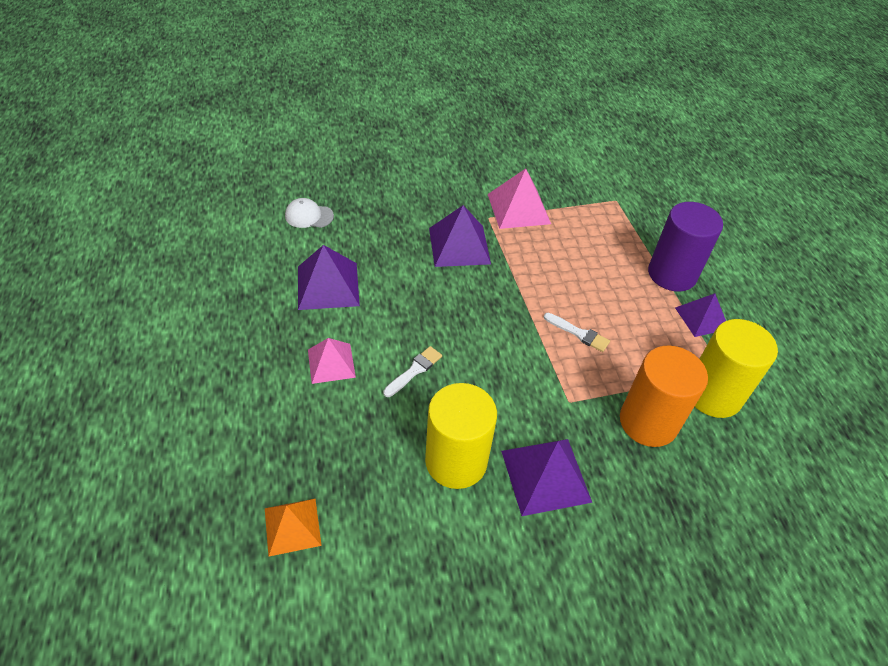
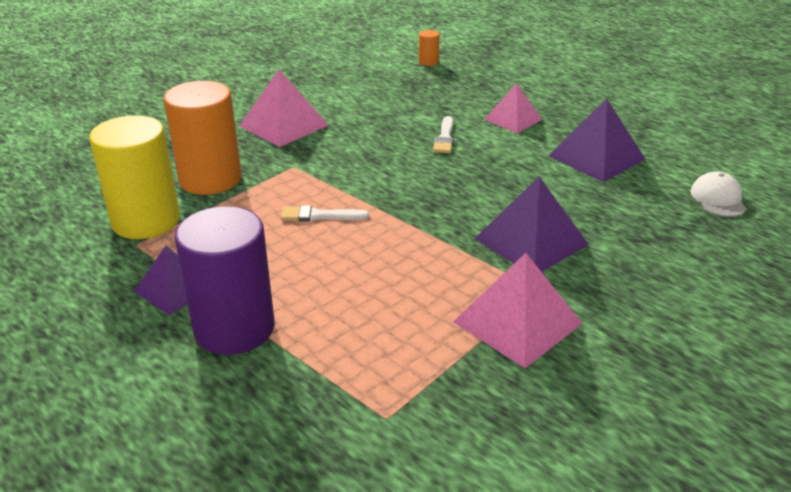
camera: 150 degrees right, 15 degrees down
(292, 526) = (428, 62): orange pyramid -> orange cylinder
(309, 216) = (718, 199): white cap -> white cap turned 60 degrees counterclockwise
(456, 461) = (357, 110): yellow cylinder -> none
(545, 476) = (283, 125): purple pyramid -> pink pyramid

